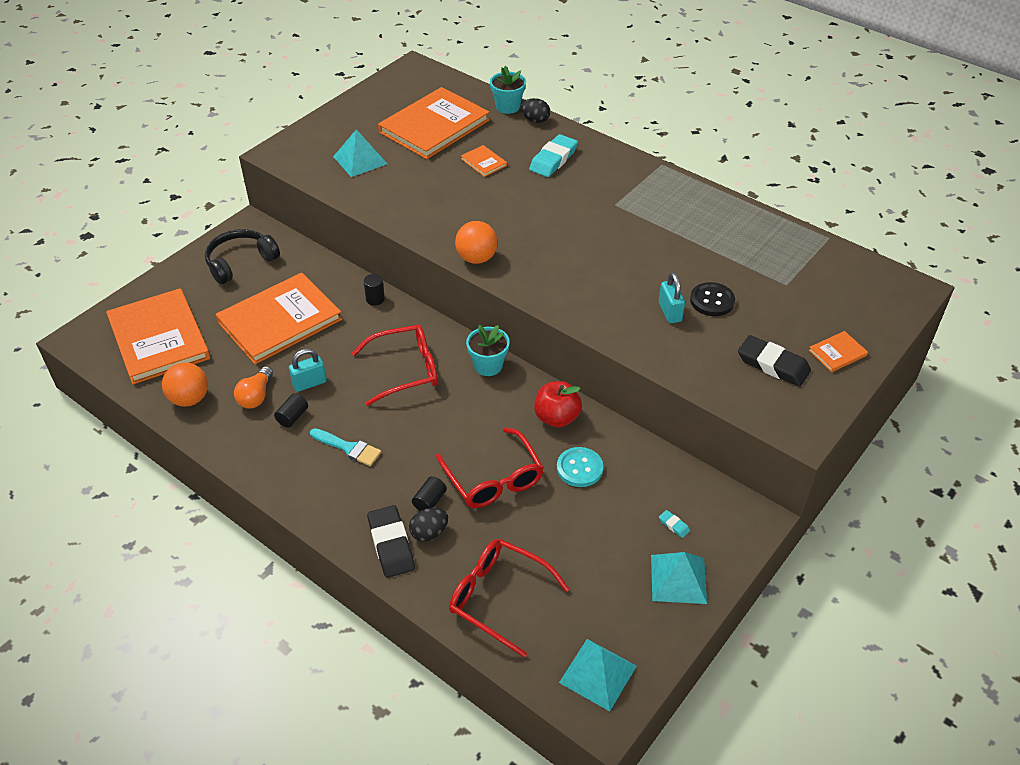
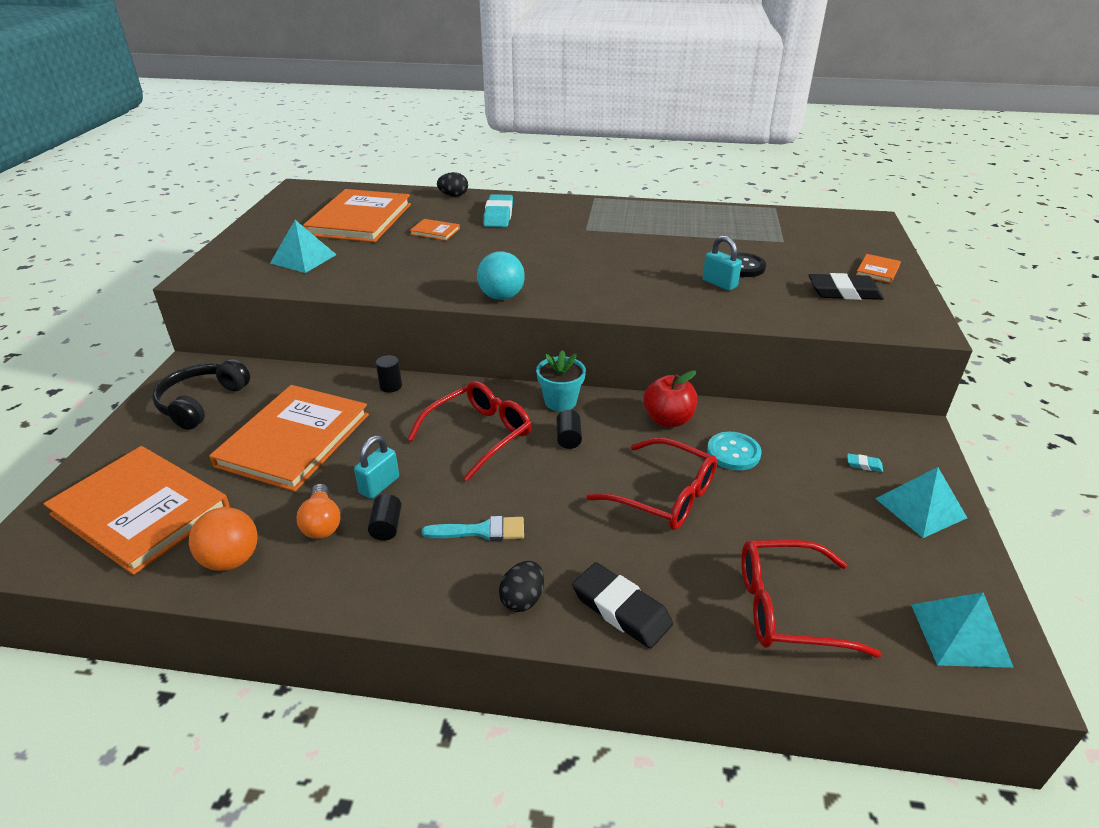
camera: 30 degrees left, 10 degrees down
(429, 501) = (621, 545): black cylinder -> black cylinder (568, 438)
(429, 533) = (651, 577): black egg -> black egg (522, 599)
(476, 258) = (501, 297): orange ball -> turquoise ball
(508, 107) = (419, 193): turquoise flower pot -> none

